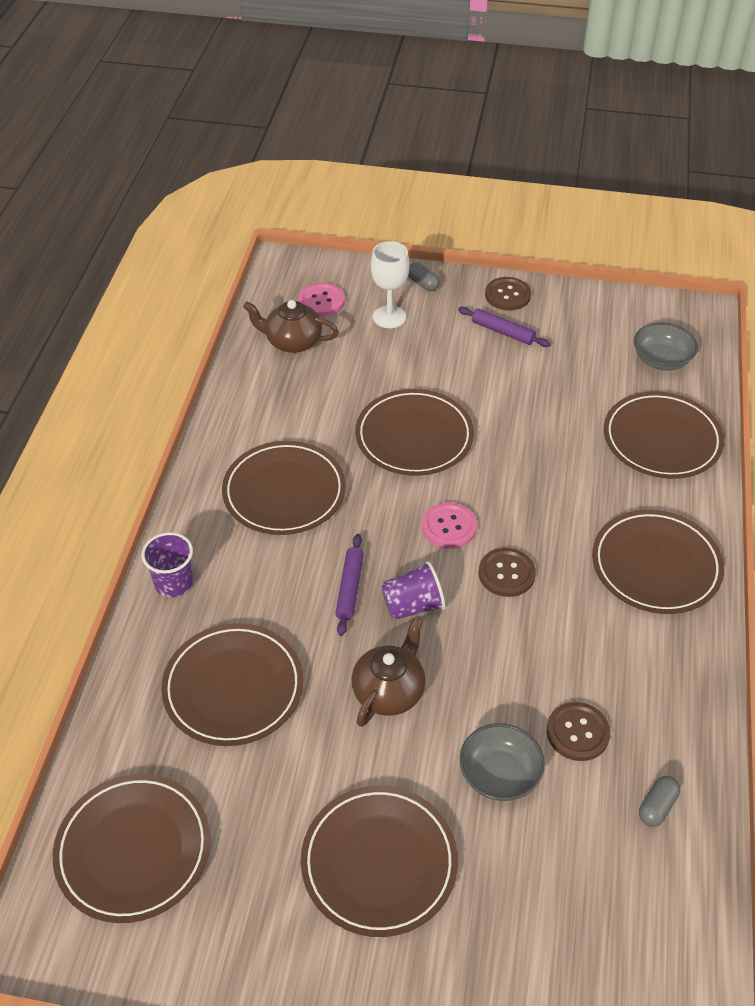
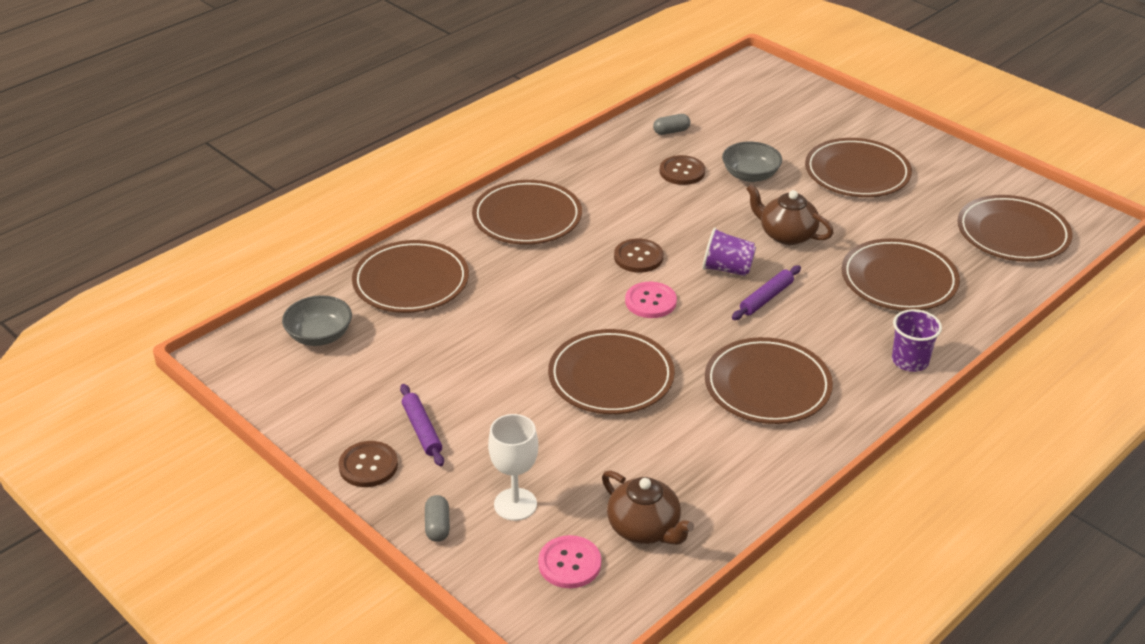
camera: 145 degrees left, 10 degrees down
(389, 691) = (786, 235): brown teapot -> brown teapot turned 60 degrees clockwise

